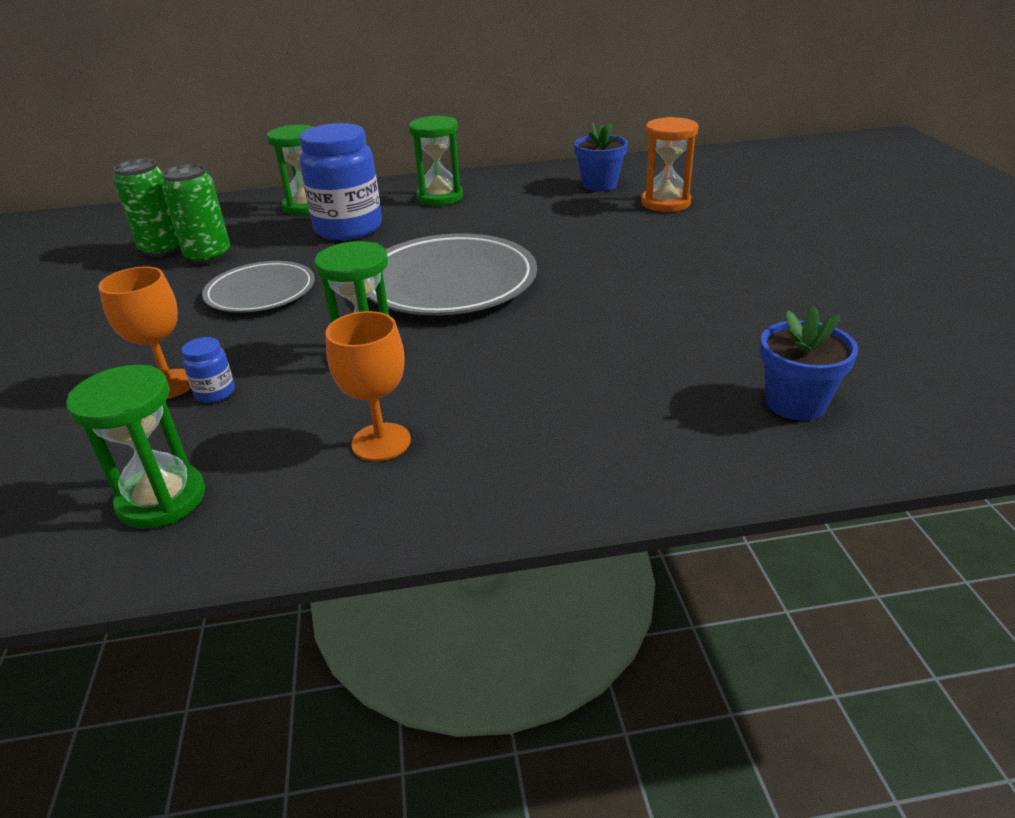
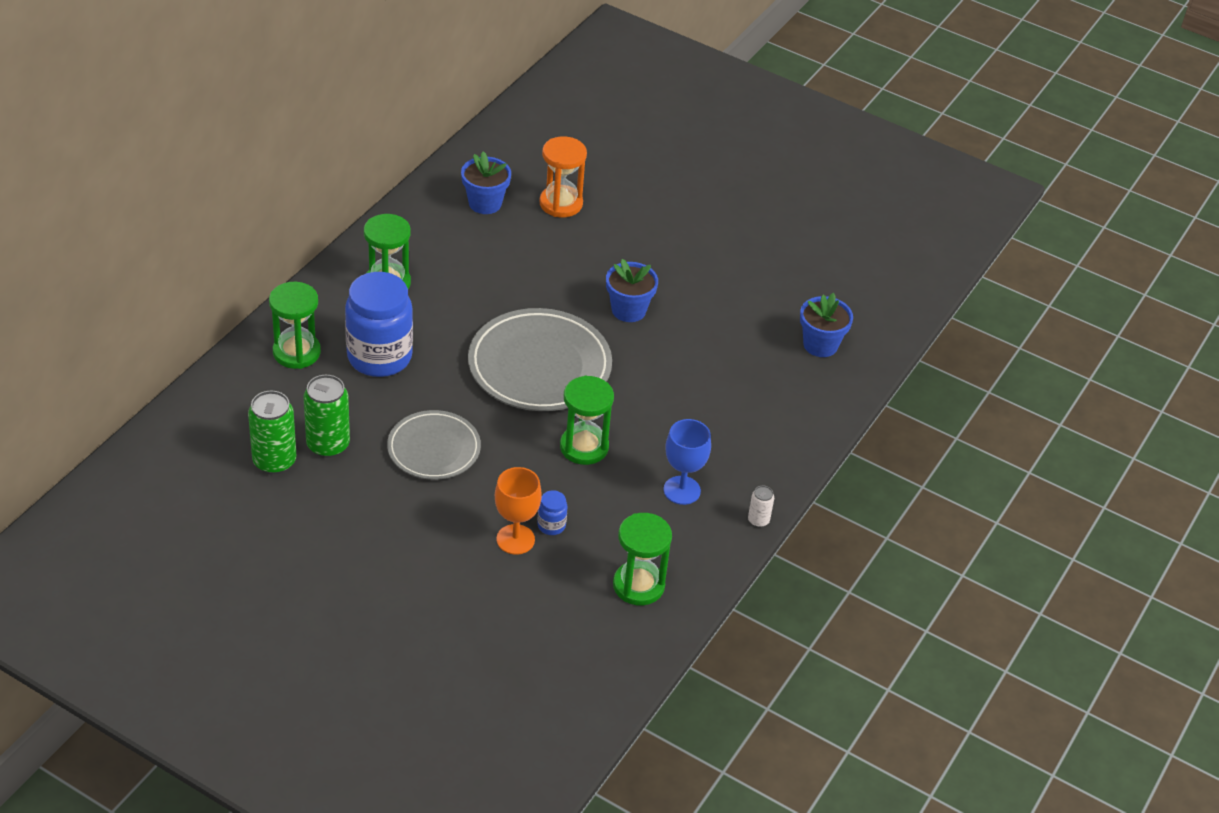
camera: 55 degrees left, 10 degrees up
(381, 442) = (682, 490): orange goblet -> blue goblet
(403, 531) = (758, 520): none -> white can
(604, 282) = (628, 310): none -> blue flower pot

